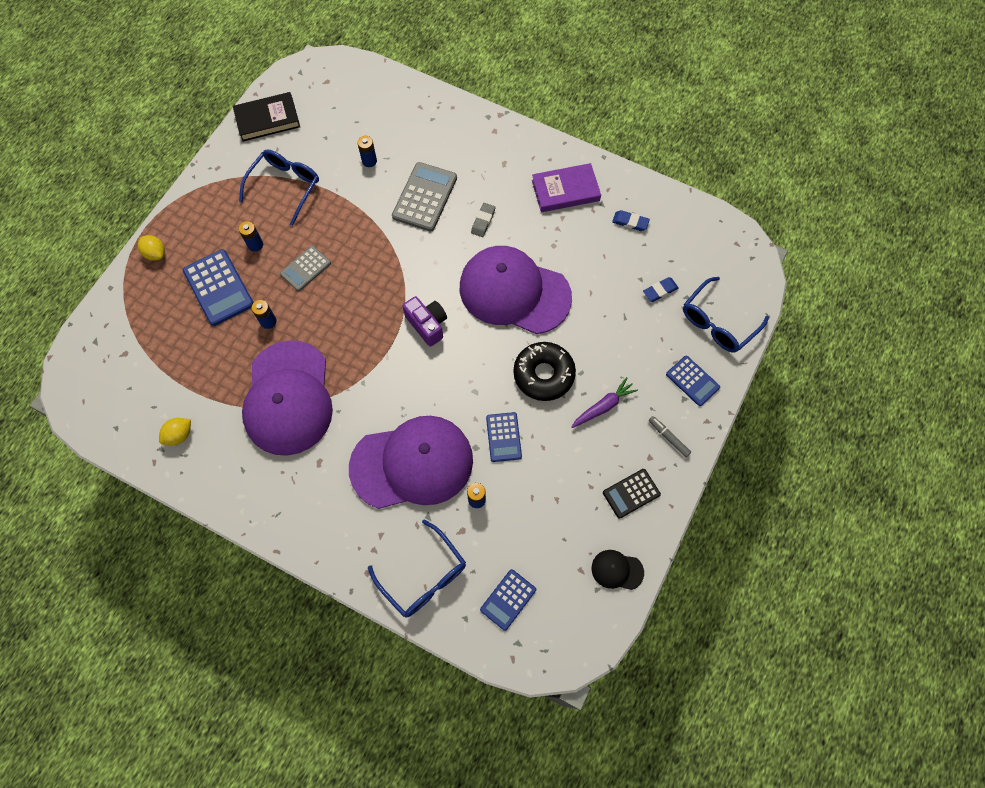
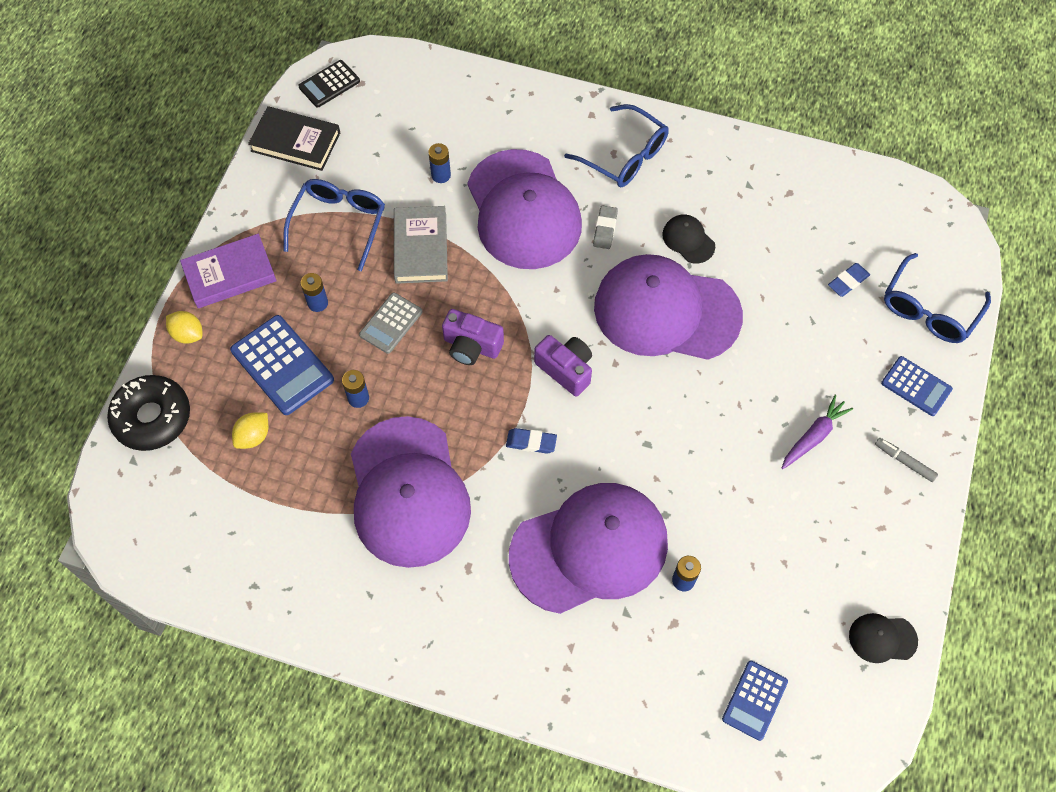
camera: 10 degrees left, 5 degrees down
(179, 435) = (275, 563): yellow lemon -> yellow lemon (253, 436)
(267, 119) = (295, 142): black book -> black book turned 45 degrees clockwise
(341, 214) = (420, 248): none -> grey book
(361, 295) = (471, 346): none -> purple camera
(424, 576) = (640, 690): blue glasses -> blue glasses (625, 156)
(425, 197) = (523, 210): grey calculator -> purple cap
(503, 437) = (698, 495): blue calculator -> none
(543, 374) = (729, 408): black donut -> black donut (152, 417)
(544, 239) = (688, 240): none -> black cap
(565, 190) = (699, 175): purple book -> purple book (230, 274)
(630, 222) = (789, 203): blue eraser -> blue eraser (531, 442)
(631, 493) = (875, 539): black calculator -> black calculator (329, 84)

